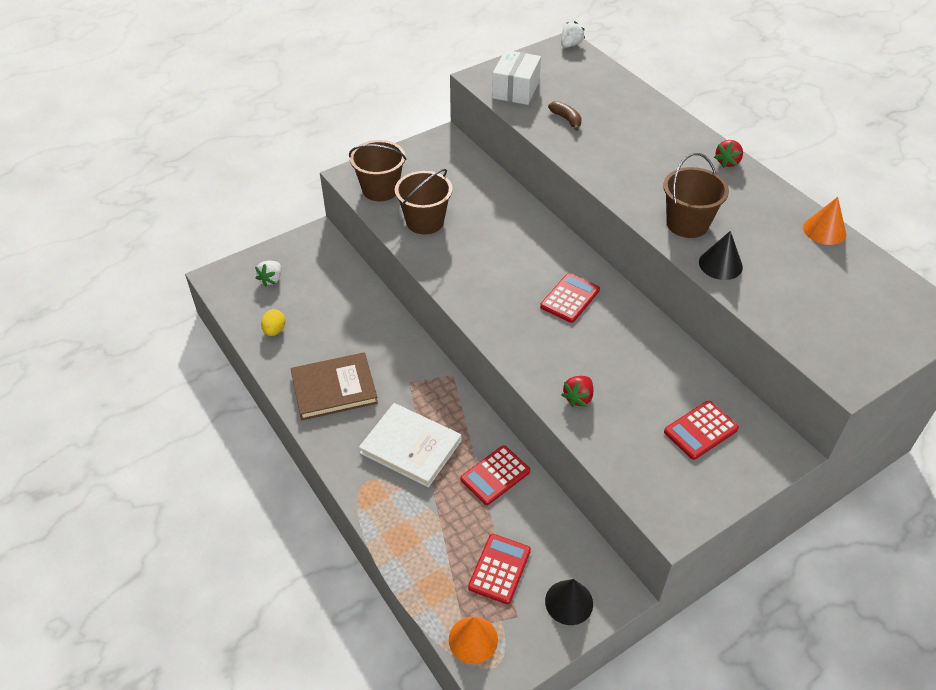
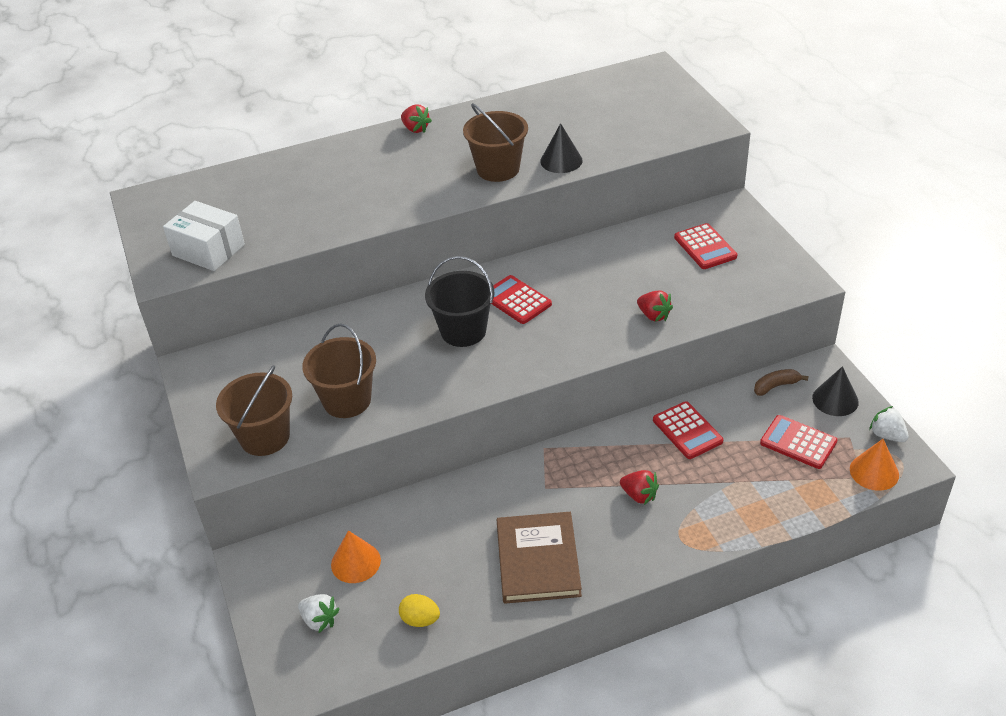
camera: 75 degrees left, 5 degrees down
(411, 447) = (639, 495): white book -> red strawberry
(520, 271) = (463, 331): none -> black bucket
(566, 119) = (289, 219): brown banana -> brown banana (776, 386)
(570, 45) = (144, 196): white strawberry -> white strawberry (887, 435)
(824, 230) = (534, 97): orange cone -> orange cone (355, 562)

